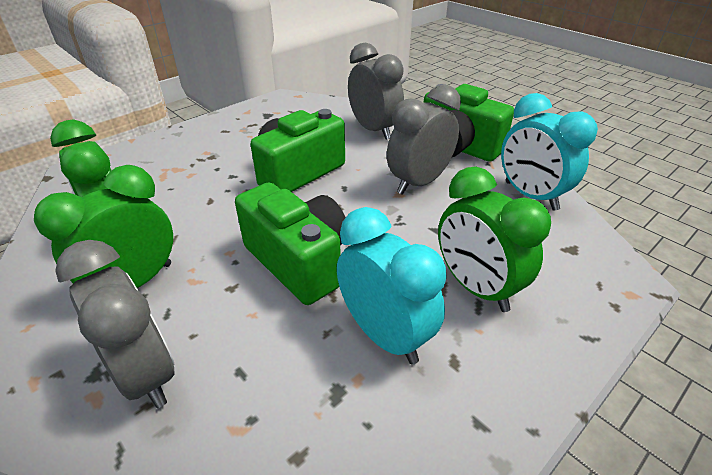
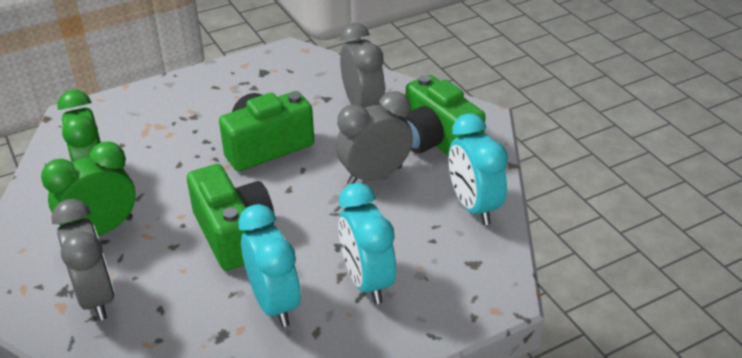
camera: 15 degrees right, 0 degrees up
(476, 287) = (367, 281): green clock -> turquoise clock

